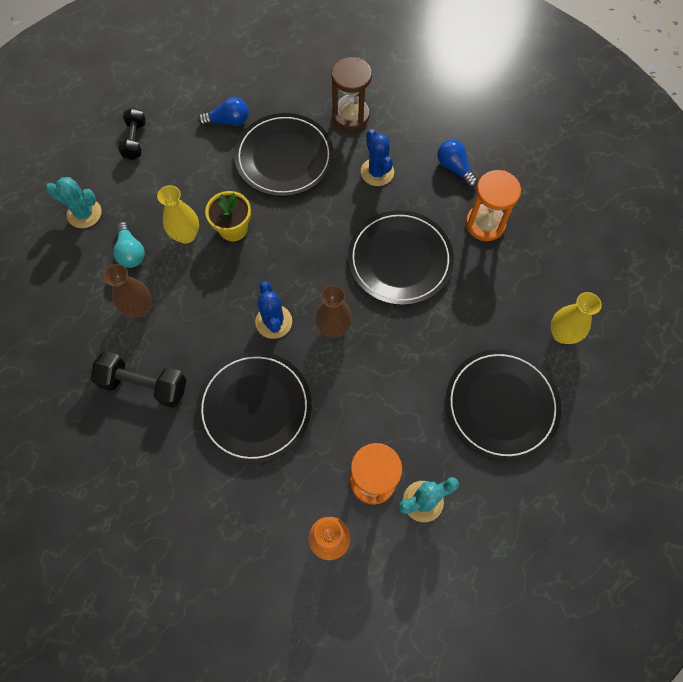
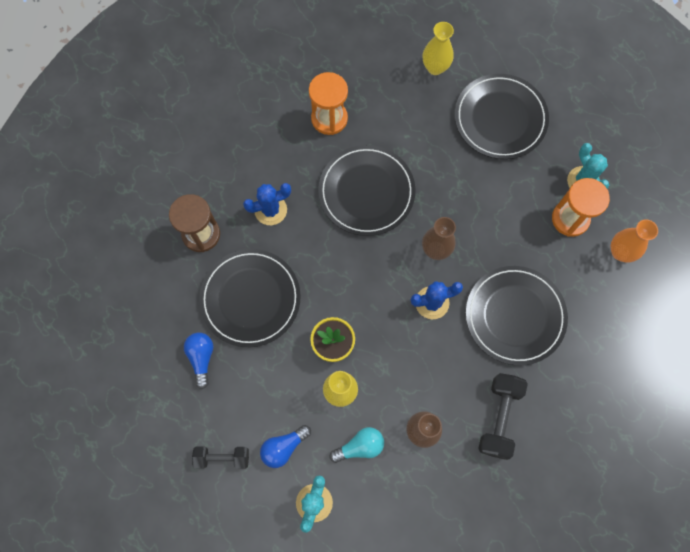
camera: 90 degrees left, 5 degrees up
(454, 168) = (268, 140): blue light bulb -> blue light bulb (284, 447)

